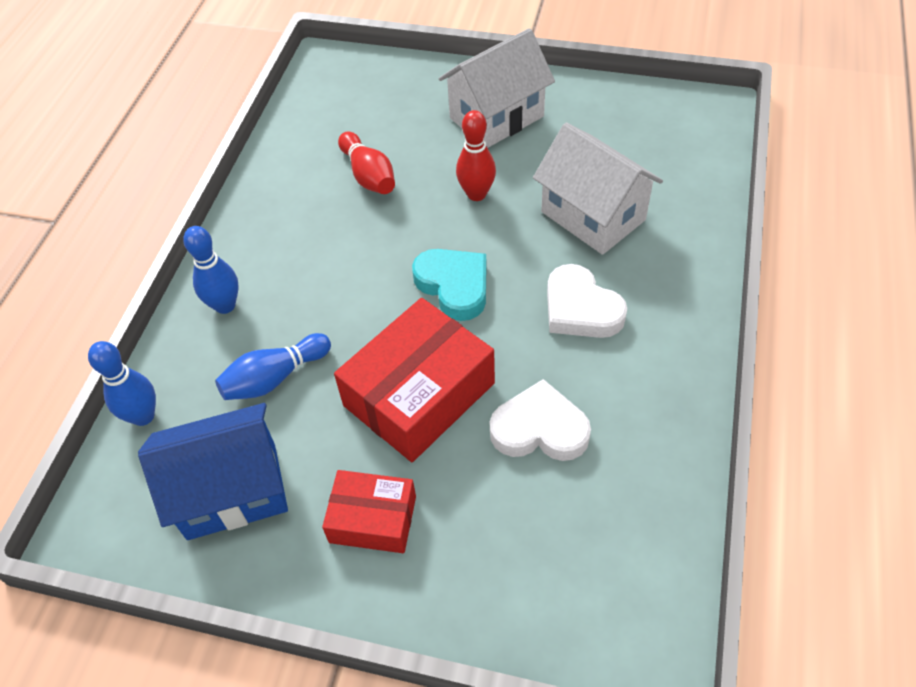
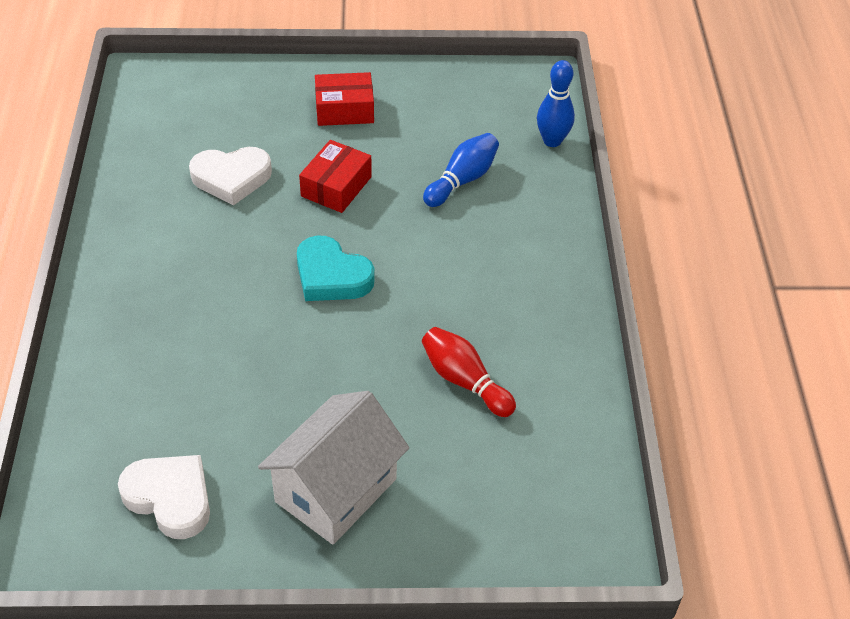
camera: 160 degrees right, 5 degrees down
(225, 305) = (539, 227): blue bowling pin -> none
(232, 491) = (454, 109): blue house -> none
(419, 394) = (336, 186): red box -> red box, size x0.58
(476, 194) = (334, 377): red bowling pin -> none
(580, 309) = (206, 273): white heart -> white heart (170, 498)
(593, 216) = (200, 371): white house -> none

